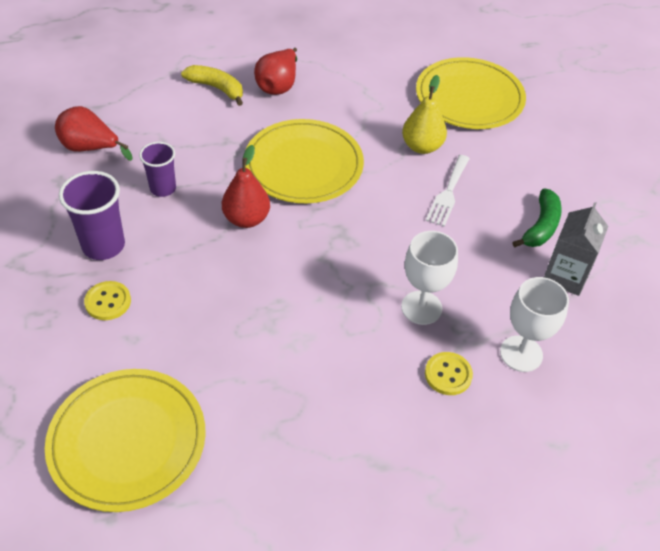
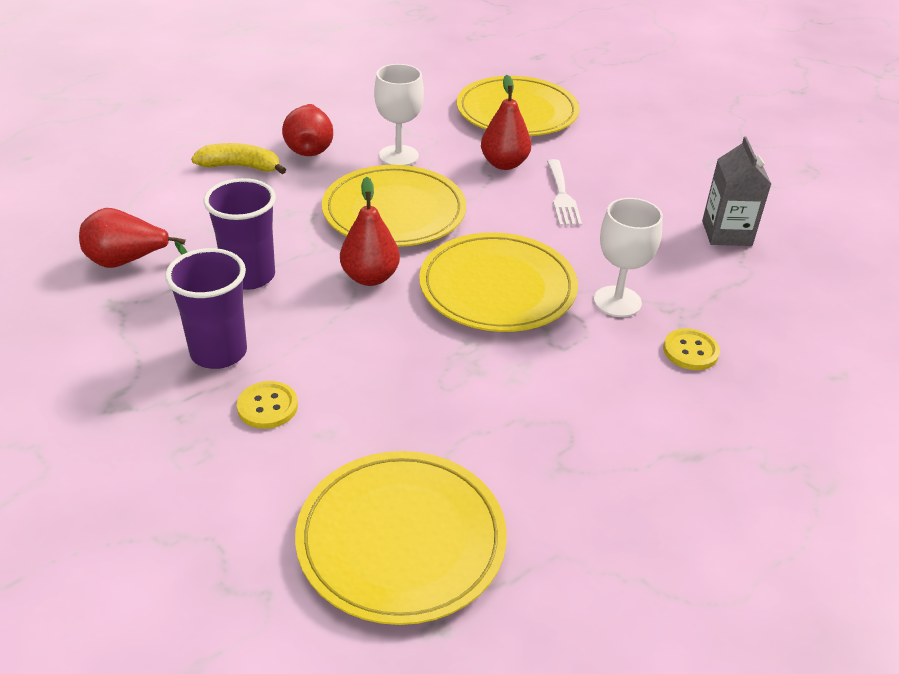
camera: 25 degrees left, 10 degrees down
(163, 188) = (249, 276): purple cup -> purple cup, size x1.53
(335, 261) = (497, 287): none -> yellow plate
(422, 147) = (504, 164): yellow pear -> red pear
(521, 353) = (742, 310): white goblet -> white goblet (398, 156)
(541, 226) = (671, 200): green banana -> none

